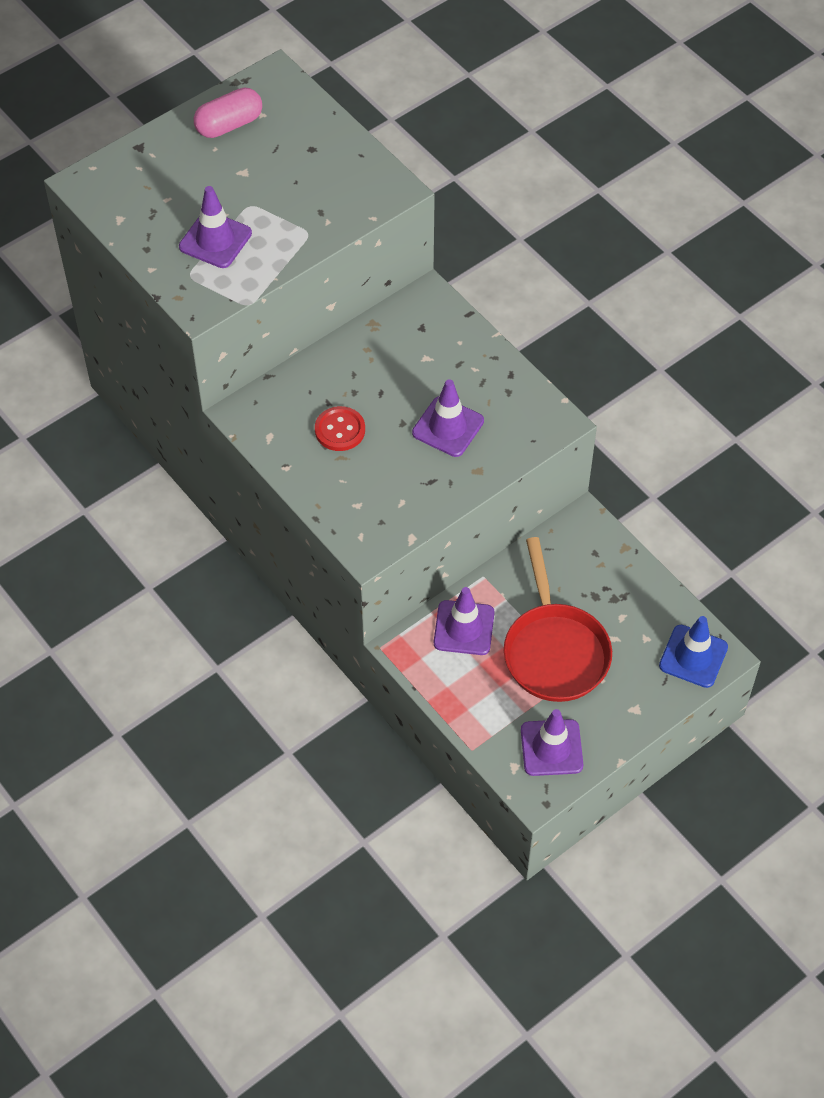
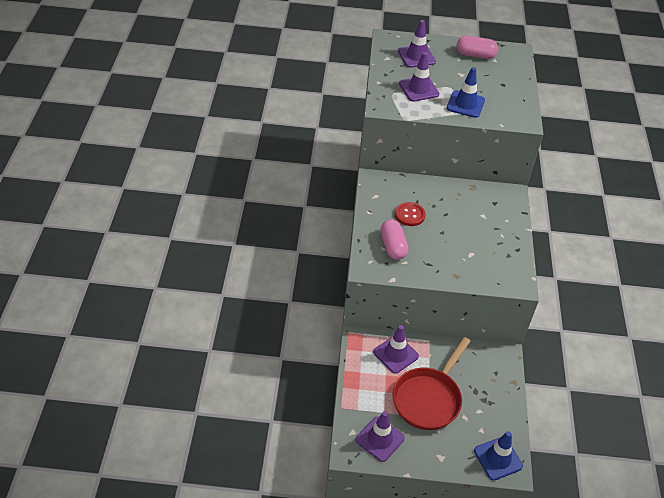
camera: 40 degrees right, 10 degrees down
(298, 219) = (465, 104): none -> blue traffic cone
(365, 492) = (393, 246): none -> pink capsule
(448, 427) = (462, 248): purple traffic cone -> purple traffic cone (416, 56)

